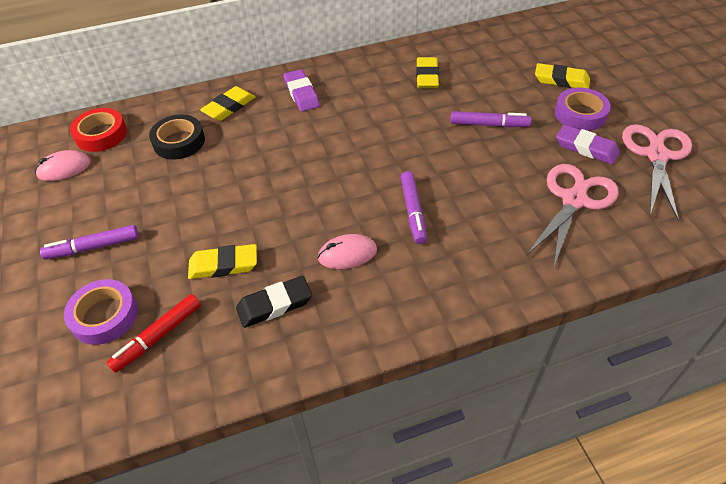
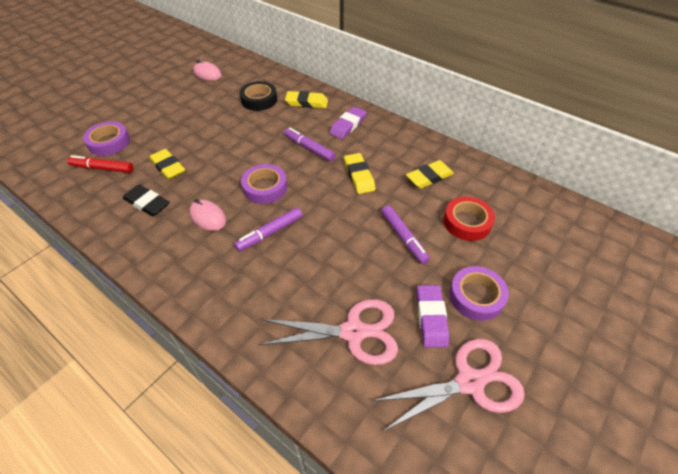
camera: 55 degrees right, 0 degrees up
(93, 247) = (155, 113): purple marker -> purple marker (309, 148)
(101, 134) = (243, 71): red tape -> red tape (467, 222)
(341, 191) = (265, 187): none -> purple tape
(561, 80) = (513, 264): yellow eraser -> yellow eraser (359, 176)

